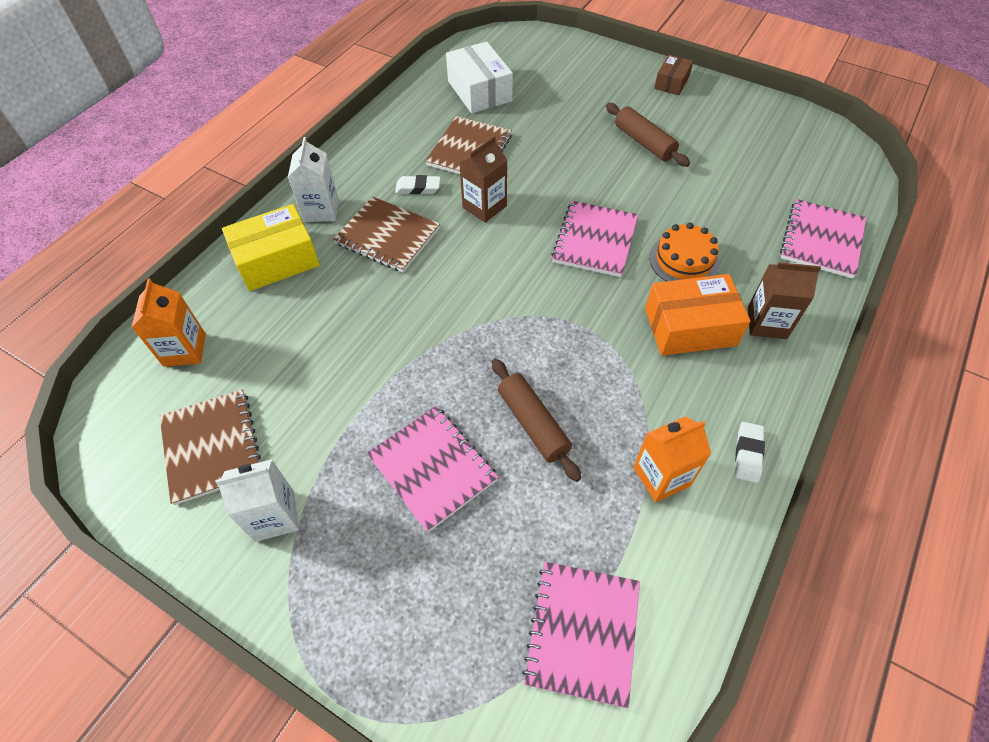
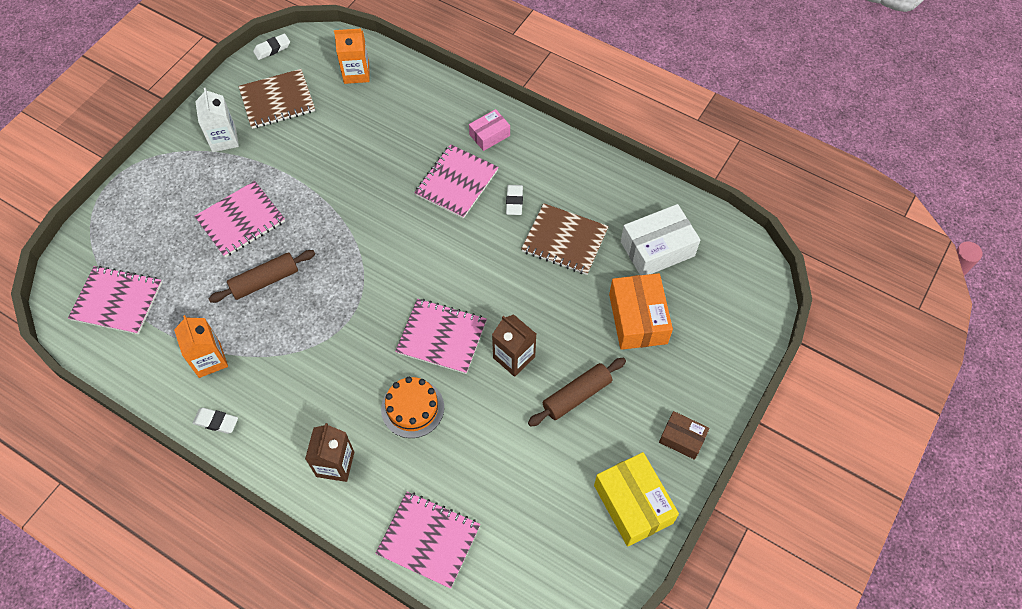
camera: 90 degrees right, 5 degrees up
(99, 468) = (272, 49): none -> white eraser
(277, 260) = (436, 113): yellow box -> yellow box (633, 504)
(321, 210) = (489, 135): white carton -> pink box
(387, 236) = (456, 183): brown notebook -> pink notebook
(484, 207) = (488, 252): brown carton -> brown carton (514, 357)
(690, 327) = (338, 401): orange box -> orange box (638, 319)

